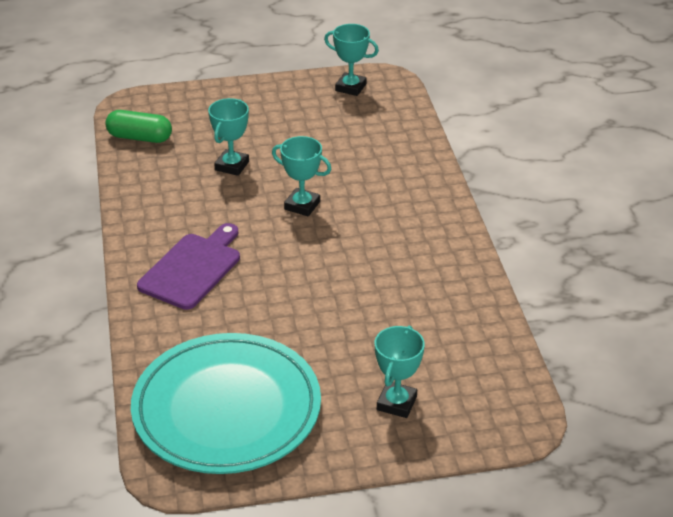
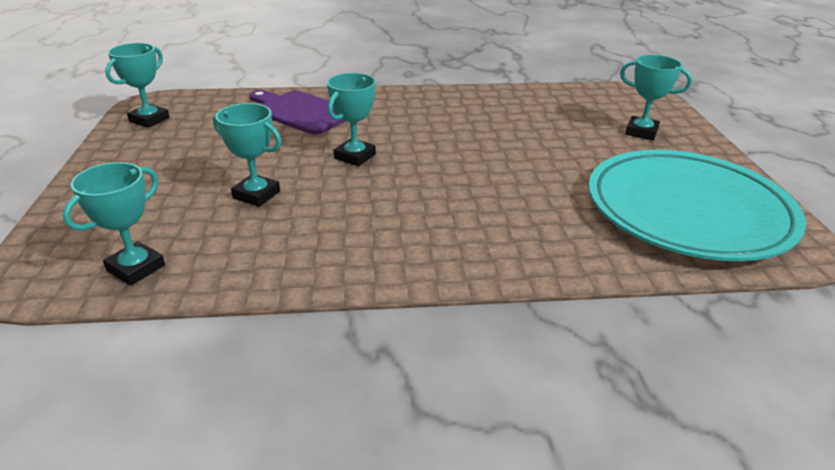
camera: 85 degrees left, 5 degrees down
(140, 137) = (136, 268): green capsule -> turquoise trophy
(192, 269) = (457, 227): purple cutting board -> purple cutting board (301, 112)

